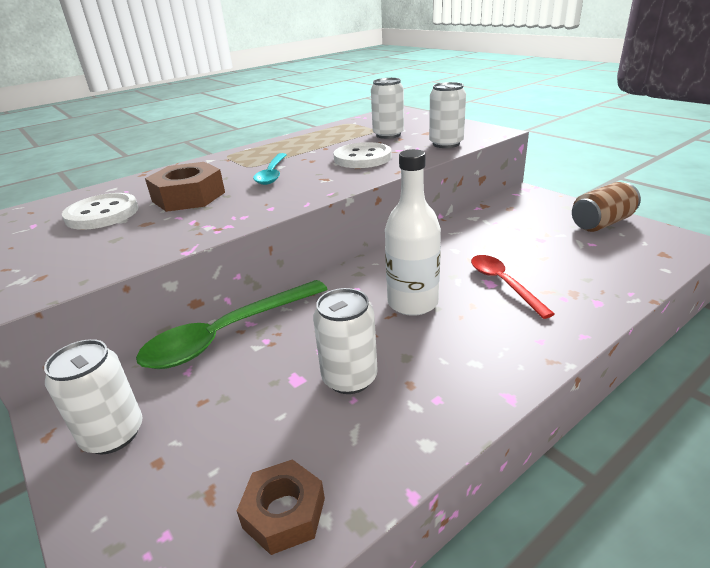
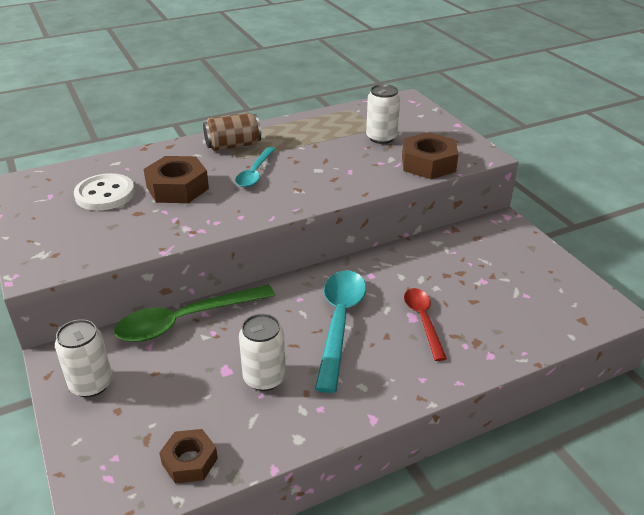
camera: 10 degrees right, 5 degrees up
(362, 158) = (342, 168): white button -> none
(412, 303) = (339, 323): white bottle -> turquoise spoon
(446, 144) = (428, 164): white can -> brown nut
(601, 223) = (551, 274): brown can -> brown can (233, 145)

